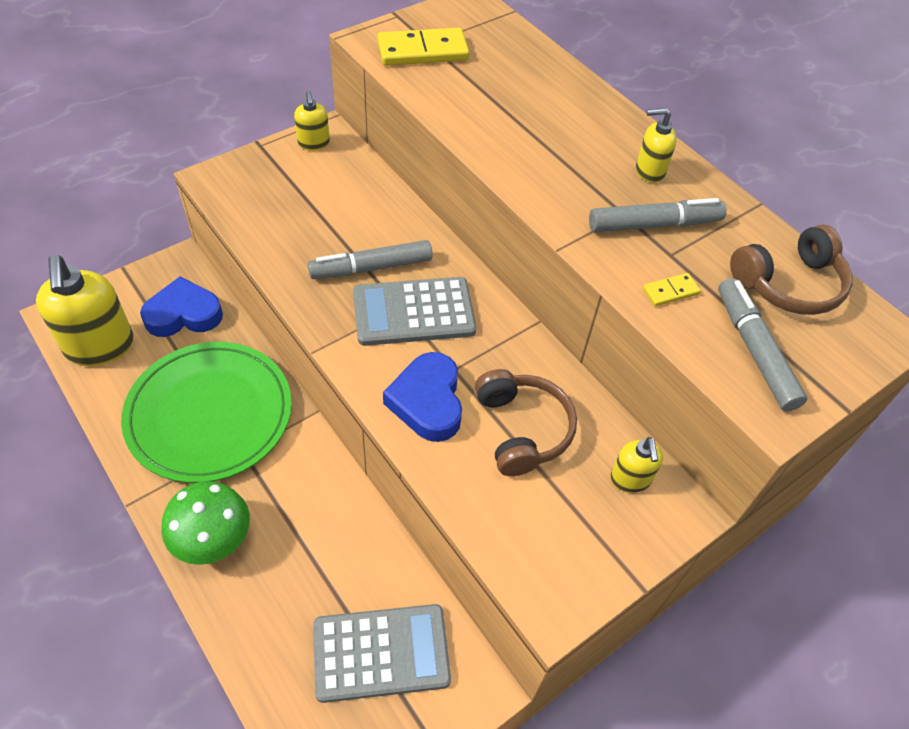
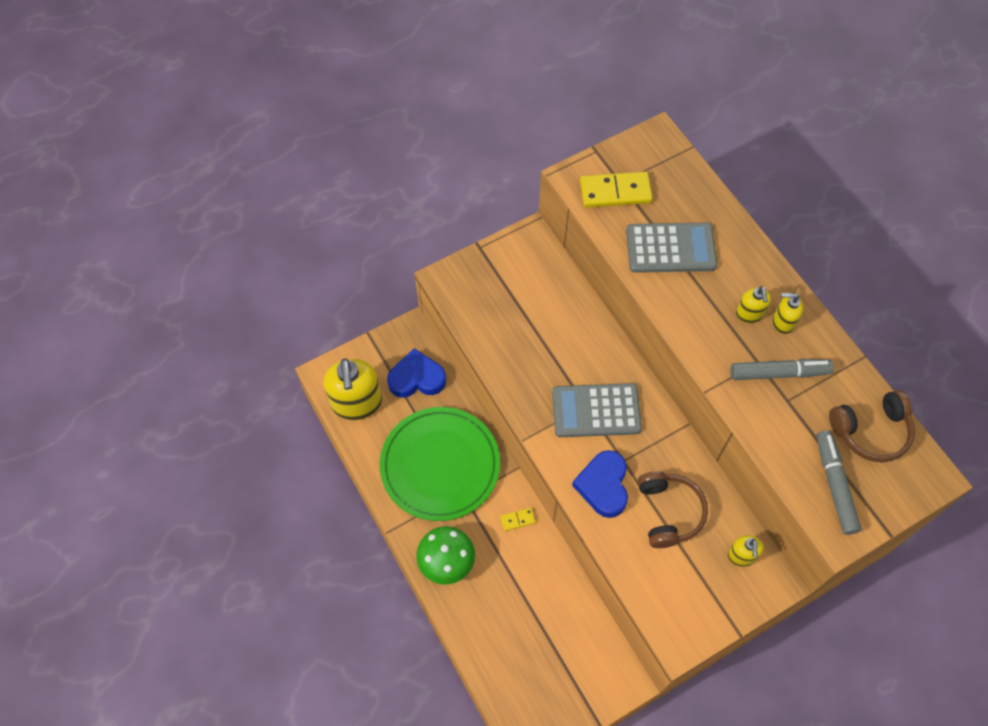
camera: 10 degrees right, 10 degrees up
(314, 143) = (521, 247): yellow soap dispenser -> yellow soap dispenser (749, 314)
(371, 268) = (565, 369): grey marker -> none
(381, 652) = (561, 651): grey calculator -> grey calculator (670, 248)
(670, 291) = (782, 433): yellow domino -> yellow domino (517, 520)

